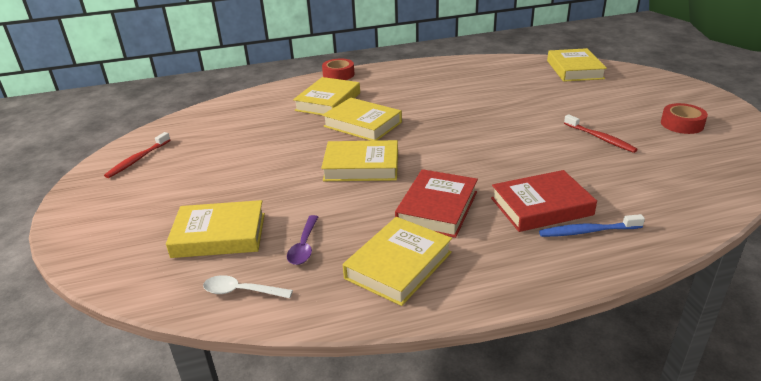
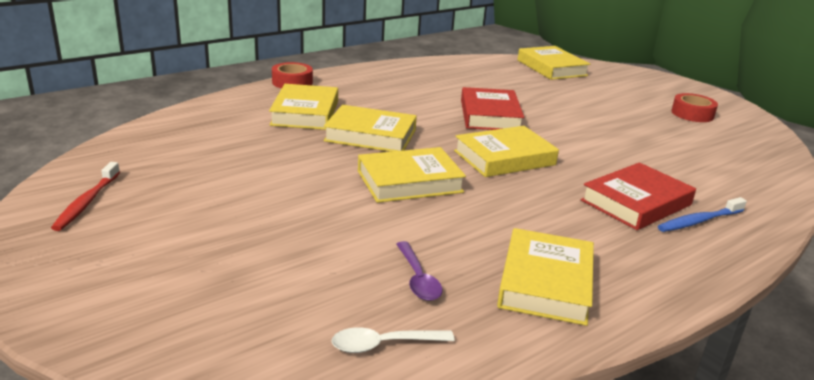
camera: 25 degrees left, 5 degrees down
(219, 235) = (294, 282): yellow book -> yellow book (504, 158)
(437, 208) = (534, 217): red book -> red book (490, 115)
(600, 138) = (633, 132): red toothbrush -> none

